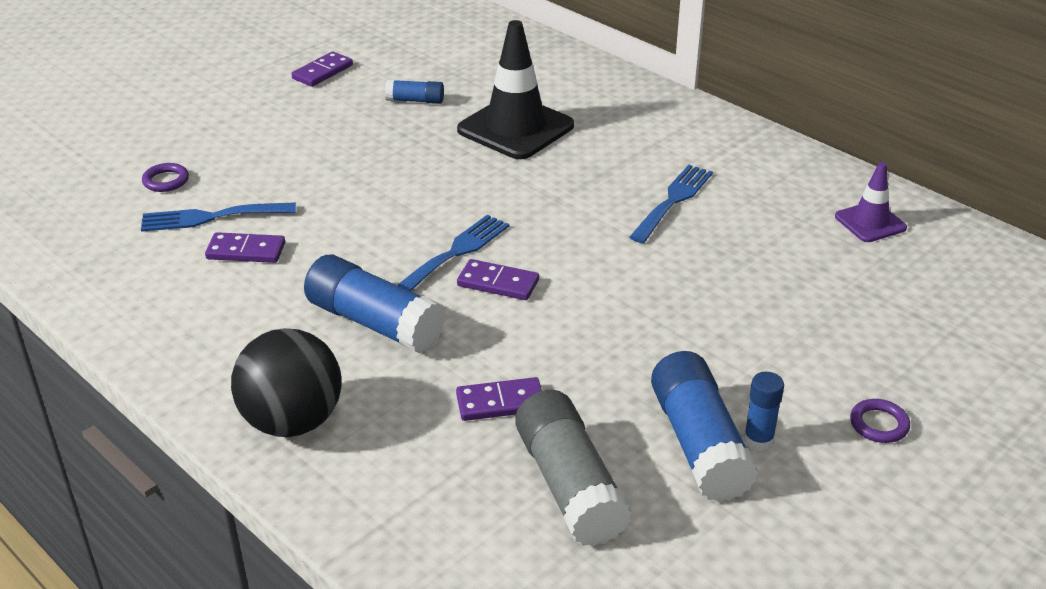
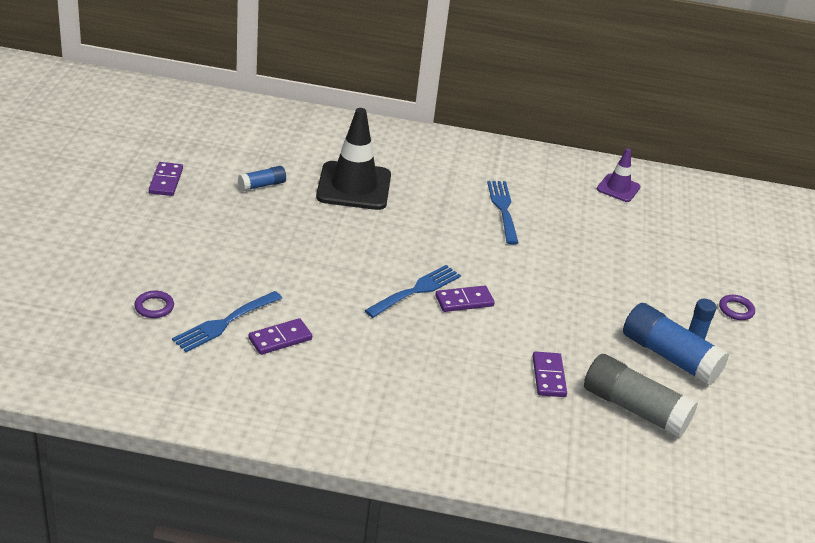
camera: 40 degrees left, 0 degrees up
(292, 421) = (448, 439): black ball -> none
(374, 323) = (422, 356): blue glue stick -> none
(455, 253) = (416, 290): blue fork -> blue fork turned 45 degrees clockwise
(500, 403) = (549, 376): purple domino -> purple domino turned 45 degrees counterclockwise

